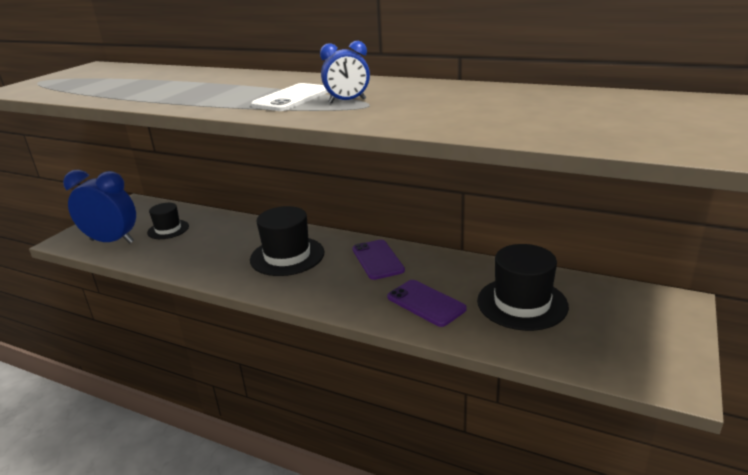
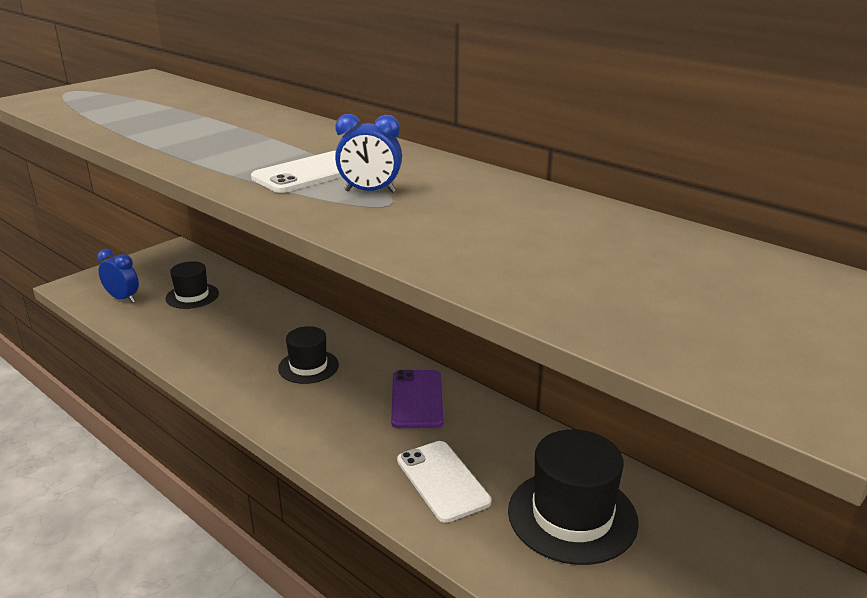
camera: 15 degrees right, 0 degrees up
(112, 241) = (123, 298): blue clock -> blue clock, size x0.54
(287, 256) = (308, 366): black hat -> black hat, size x0.61
(426, 303) = (442, 481): purple phone -> white phone

